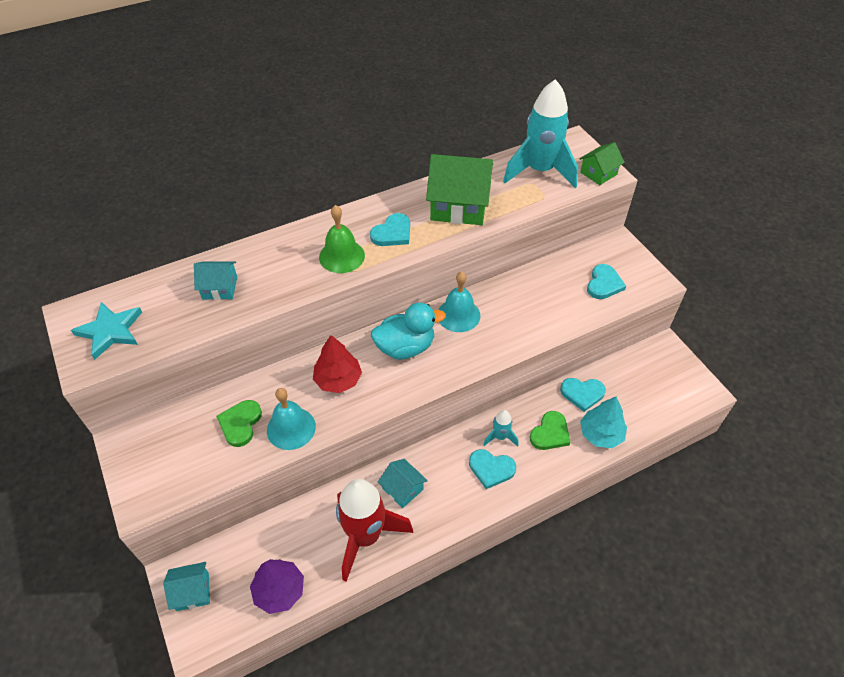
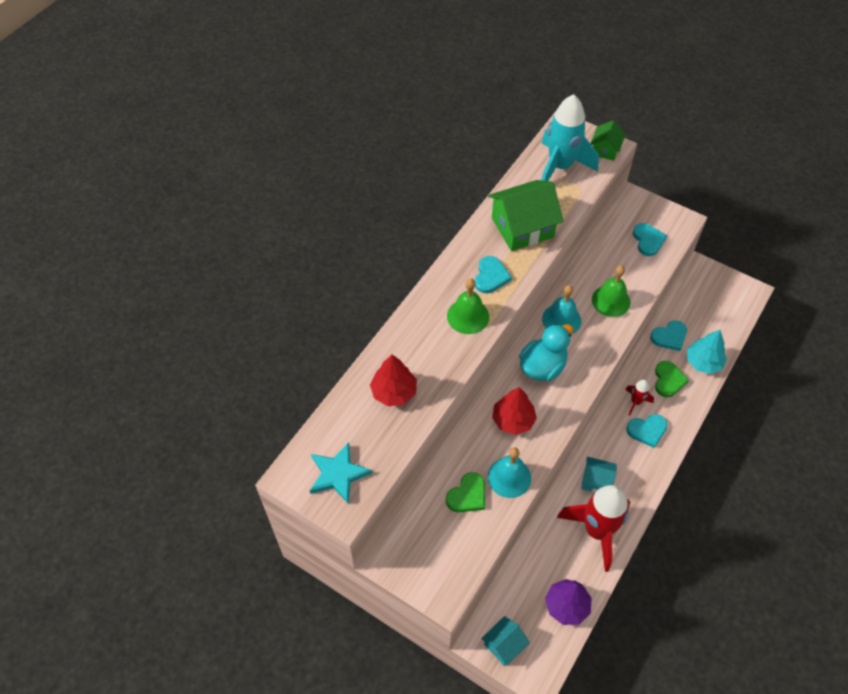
camera: 30 degrees left, 5 degrees up
(220, 288) = (394, 392): turquoise house -> red tree
(240, 424) = (467, 495): green heart -> green heart turned 120 degrees counterclockwise
(500, 437) = (635, 402): turquoise rocket -> red rocket
(521, 320) = (611, 300): none -> green bell

